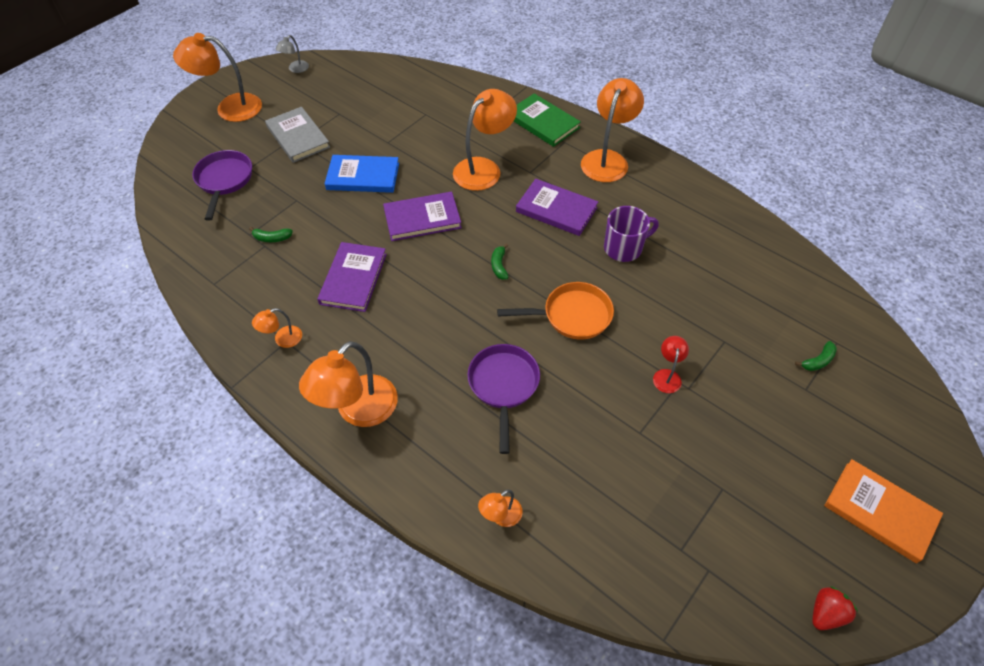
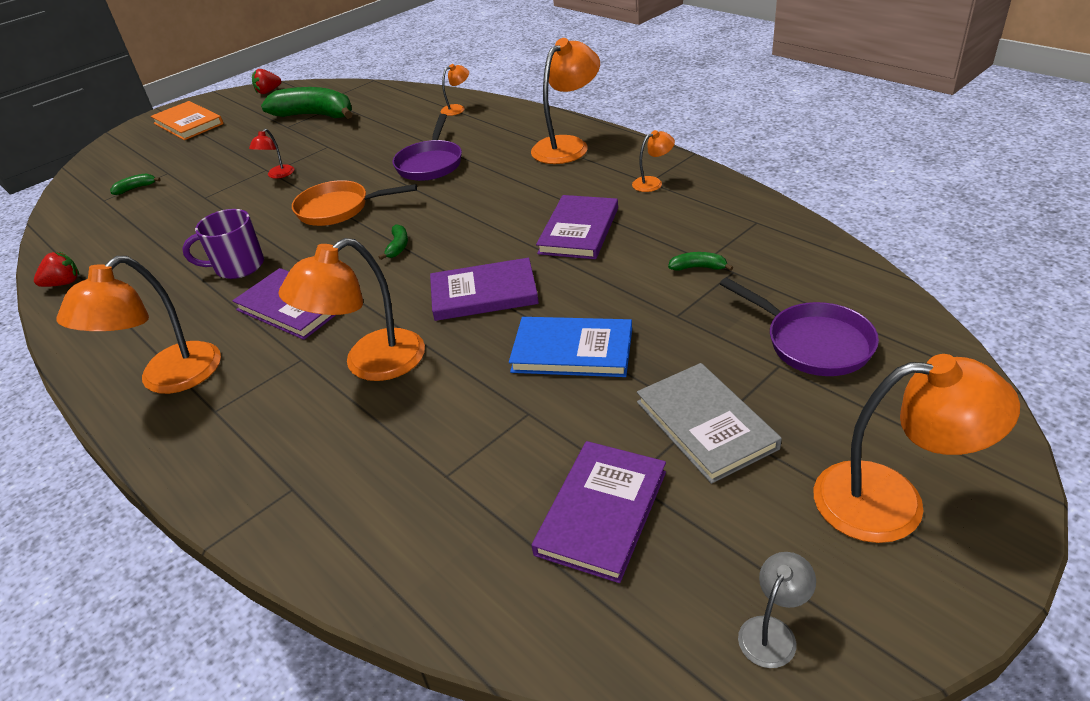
camera: 170 degrees left, 15 degrees down
(224, 181) = (813, 343): purple pan -> purple pan turned 45 degrees counterclockwise
(353, 101) = (601, 512): none -> purple book
(543, 122) = (227, 450): green book -> none
(699, 518) = (315, 115): none -> green banana
(761, 234) = (64, 283): none -> red strawberry

